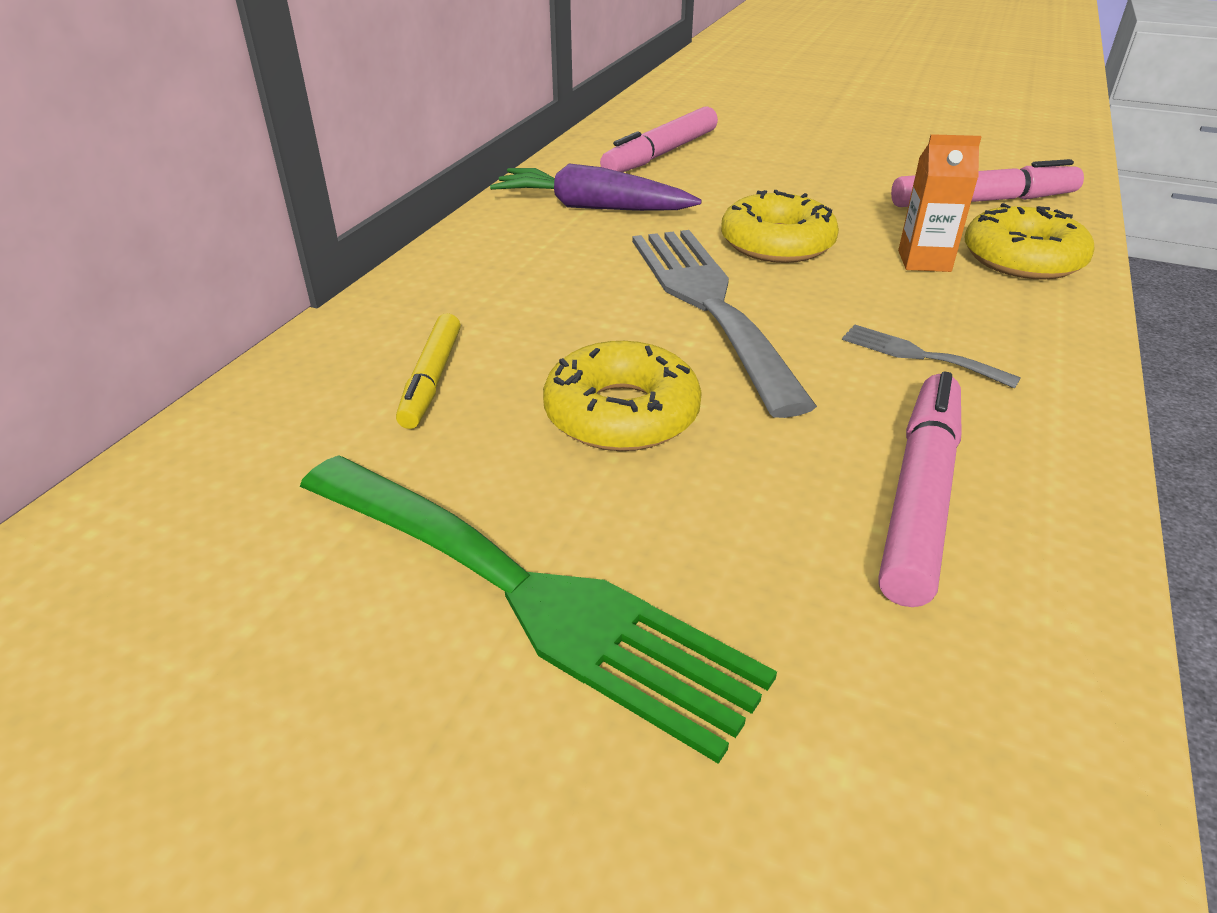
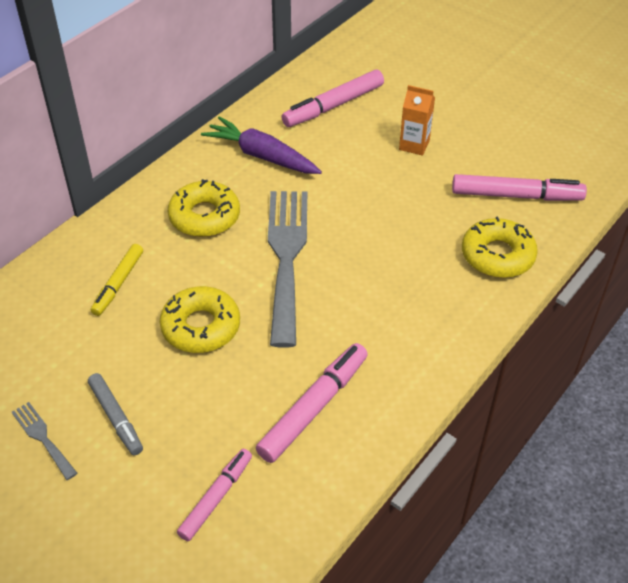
camera: 15 degrees right, 10 degrees up
(528, 594) = (116, 418): green fork -> grey marker
(777, 243) = (356, 212): yellow donut -> yellow donut (204, 216)
(850, 709) = (216, 498): none -> pink marker
(919, 355) = (377, 320): grey fork -> grey fork (42, 438)
(924, 261) = (435, 245): orange carton -> orange carton (414, 145)

